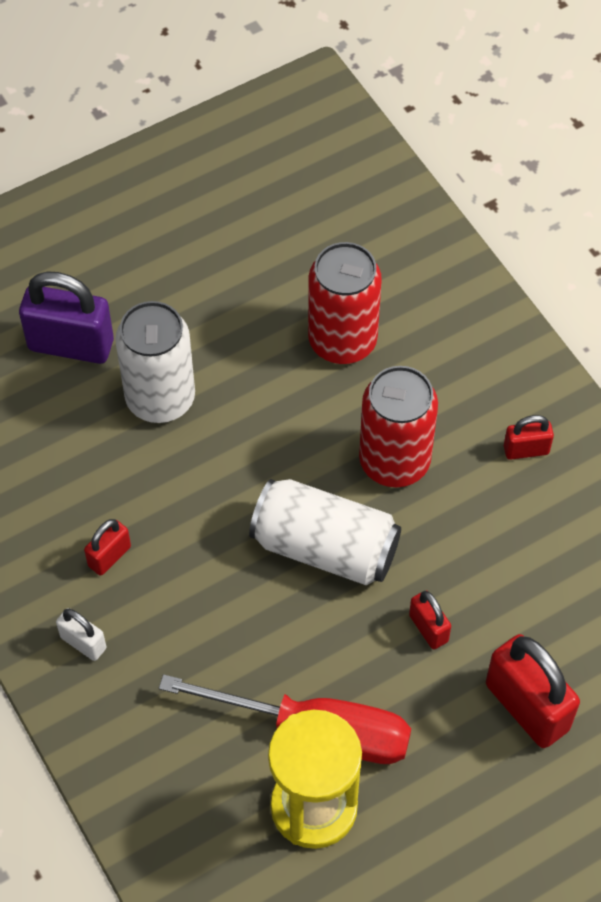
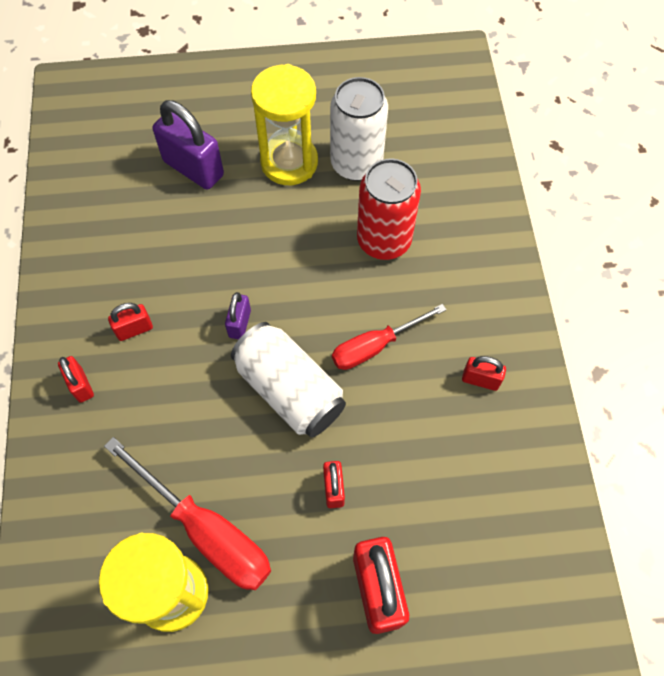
camera: 25 degrees right, 5 degrees up
(83, 643) = (81, 385): white padlock -> red padlock
(160, 398) = (233, 230): white can -> white can (356, 164)
(183, 293) = (289, 162): none -> yellow hourglass
(228, 500) = (239, 323): none -> purple padlock
(394, 461) = (375, 346): red can -> red screwdriver

